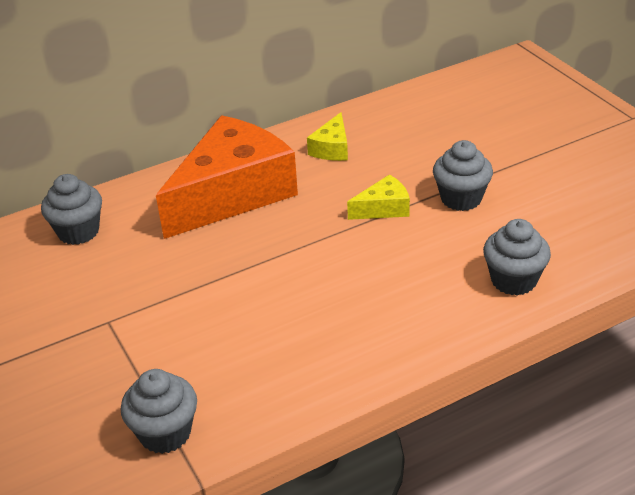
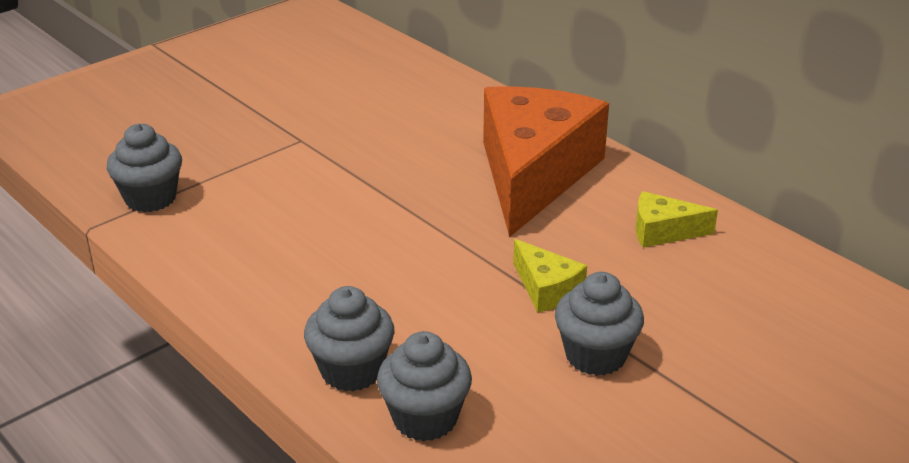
camera: 75 degrees right, 5 degrees down
(78, 232) = (433, 97): grey cupcake -> grey cupcake (351, 371)
(233, 193) = (533, 174): orange cheese -> orange cheese turned 105 degrees counterclockwise

